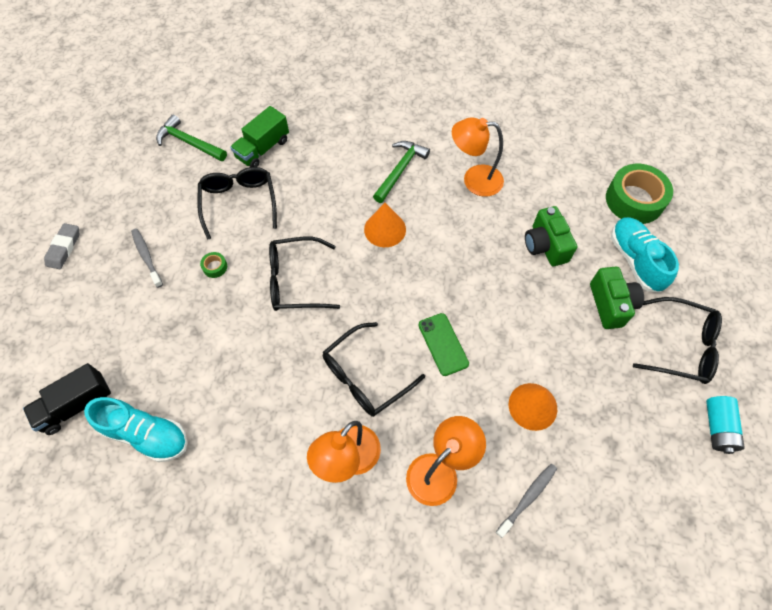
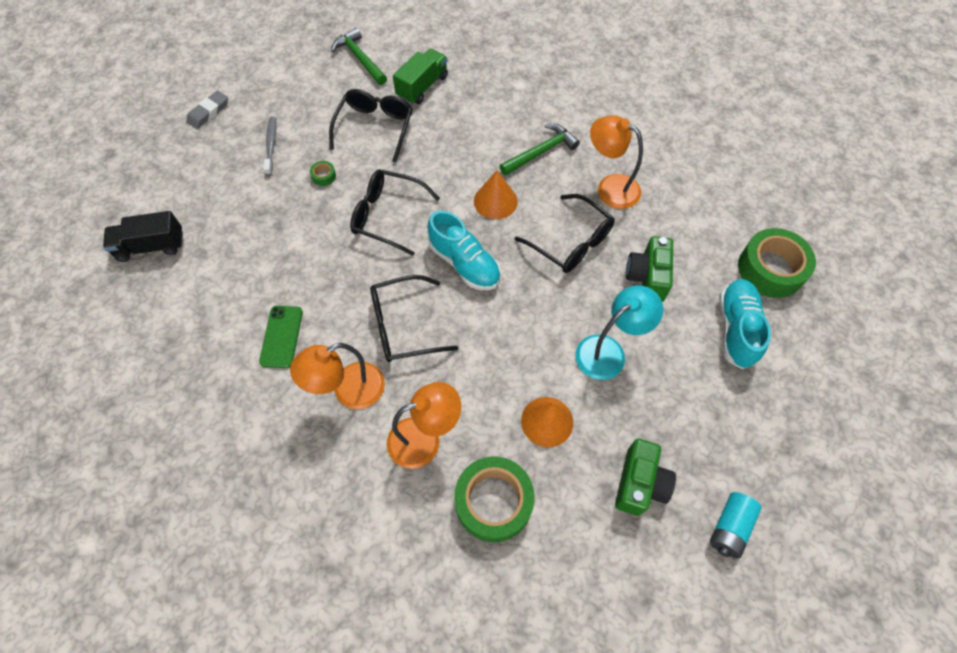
camera: 25 degrees right, 0 degrees up
(146, 434) = (193, 294): turquoise shoe -> turquoise shoe (464, 263)
(263, 149) = (422, 87): green truck -> green truck turned 150 degrees clockwise
(443, 344) = (492, 327): green phone -> green phone (281, 336)
(527, 498) = (493, 502): grey toothbrush -> green tape
(549, 322) = (608, 351): none -> turquoise lamp
(611, 304) = (684, 360): green camera -> green camera (639, 483)
(680, 346) = (736, 432): black glasses -> black glasses (570, 242)

